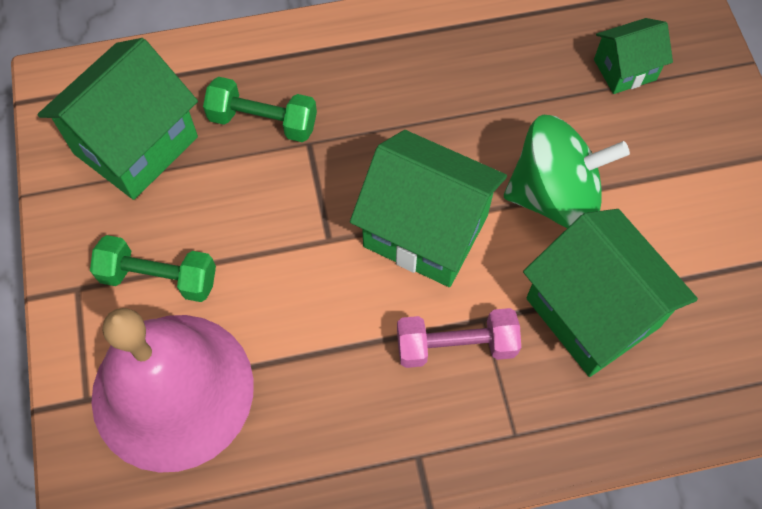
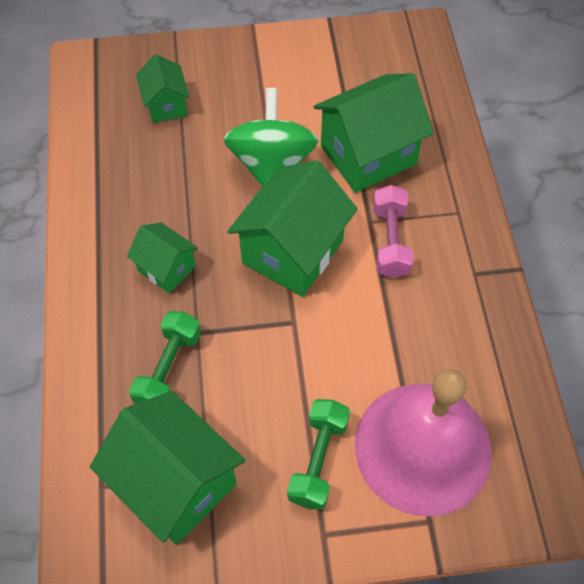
camera: 85 degrees left, 5 degrees down
(387, 102) = (166, 268): none -> green house

